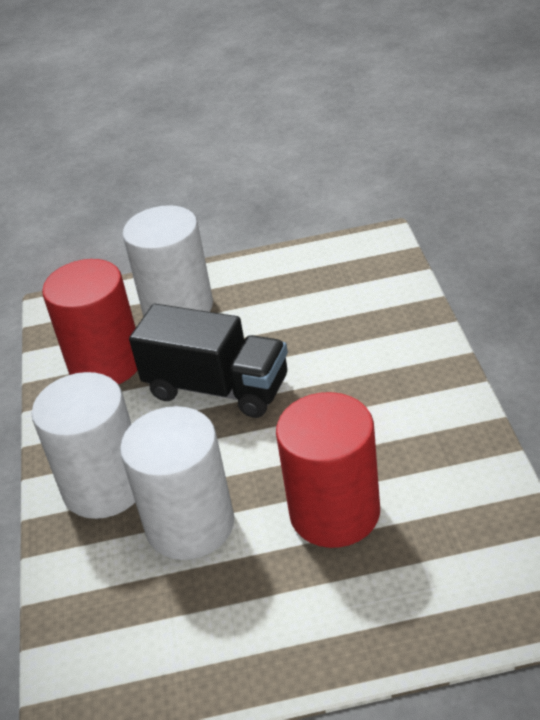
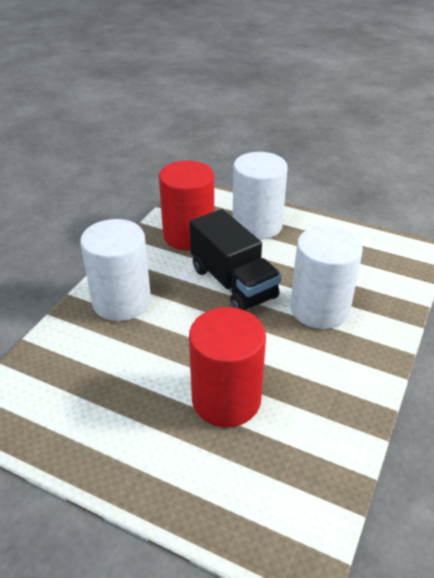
camera: 30 degrees right, 0 degrees up
(190, 525) = (141, 352): white cylinder -> white cylinder (319, 309)

